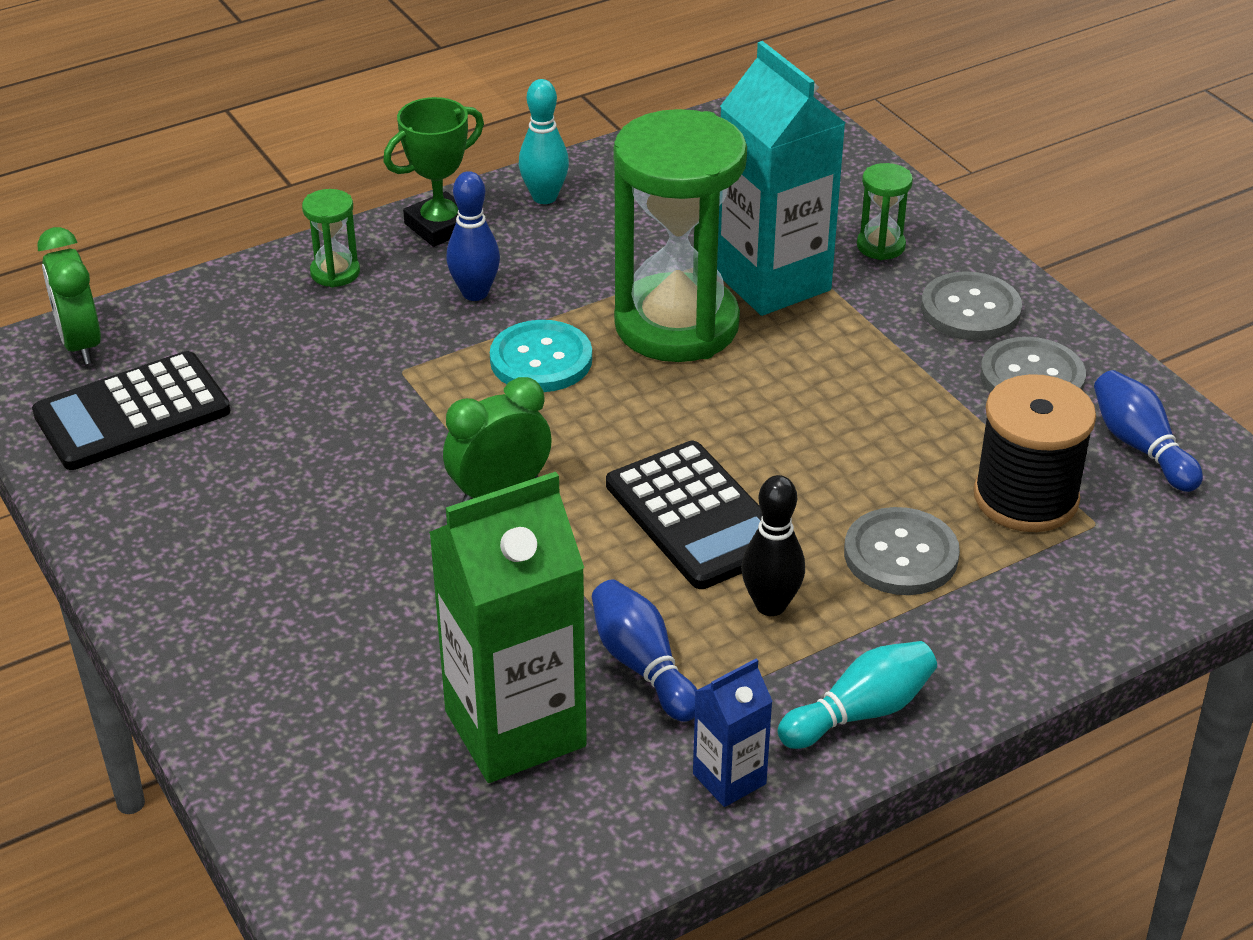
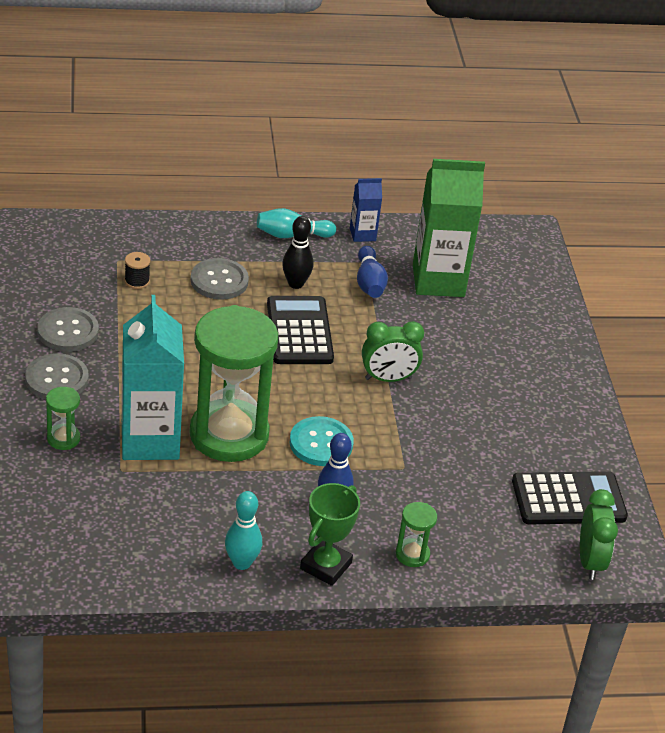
camera: 160 degrees left, 0 degrees up
(440, 226) = (325, 566): green trophy -> green trophy turned 45 degrees counterclockwise
(1025, 498) = (137, 281): black spool -> black spool, size x0.45
(1140, 446) = (56, 281): blue bowling pin -> none

